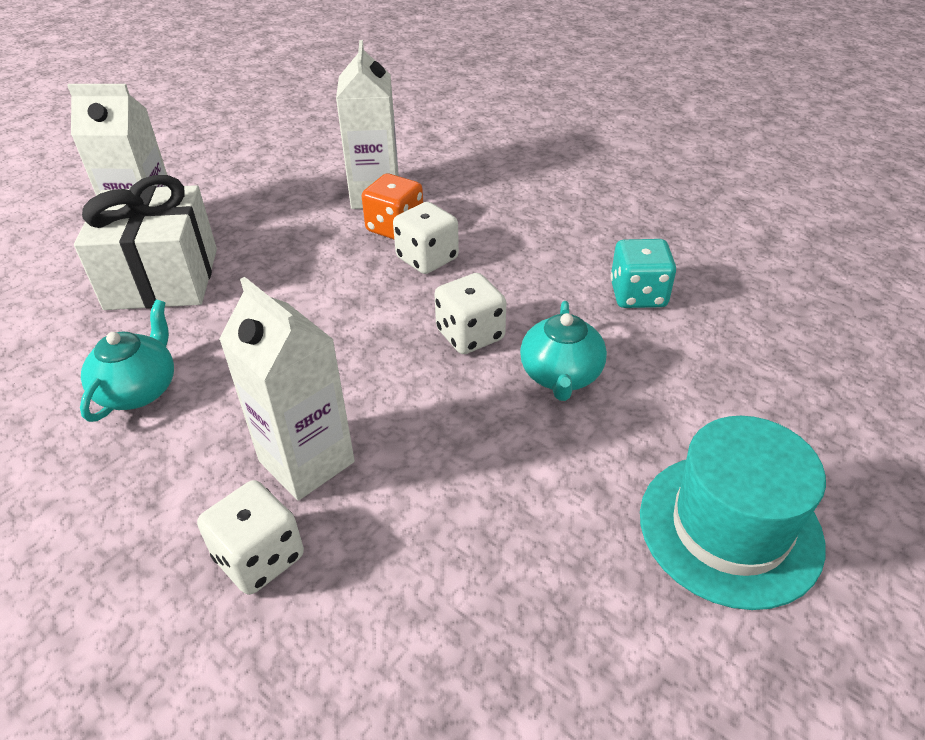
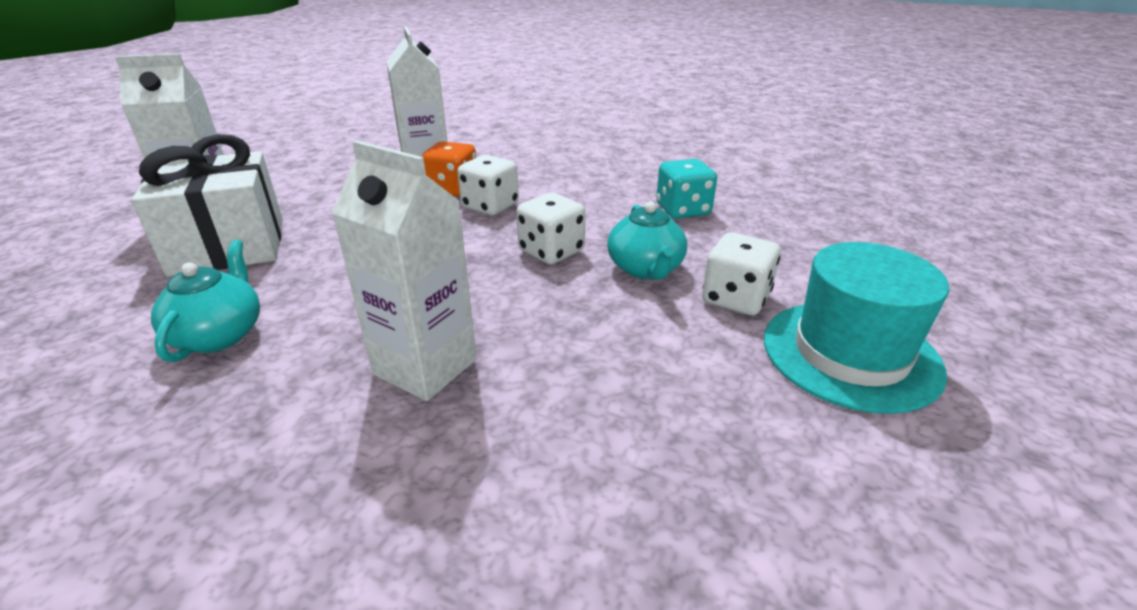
camera: 15 degrees left, 10 degrees down
(259, 557) = (398, 460): white dice -> white dice (735, 299)

